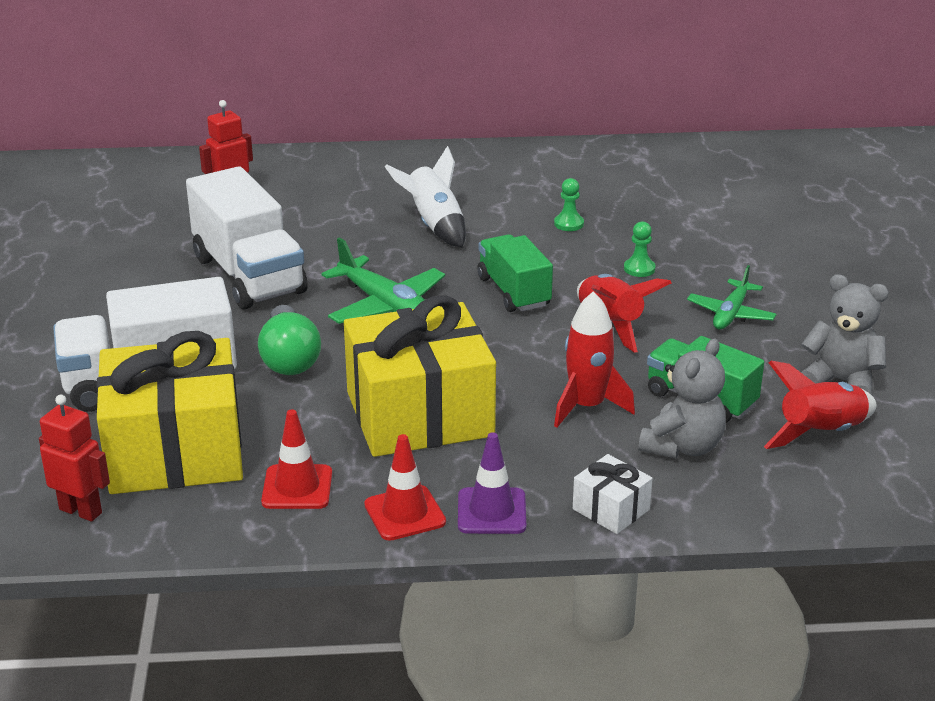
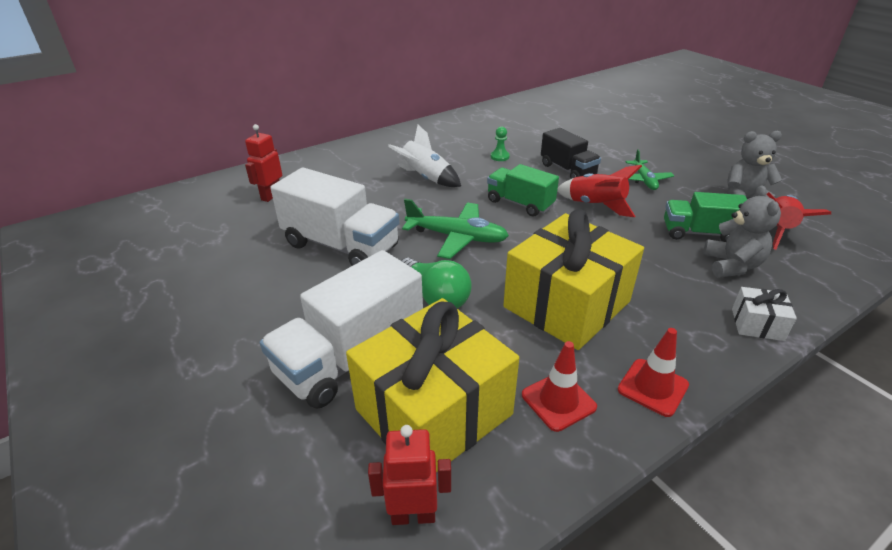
camera: 30 degrees left, 5 degrees up
(491, 511) = (699, 359): purple traffic cone -> none
(587, 406) = (651, 260): red rocket -> none
(639, 269) = (567, 170): green pawn -> black truck

